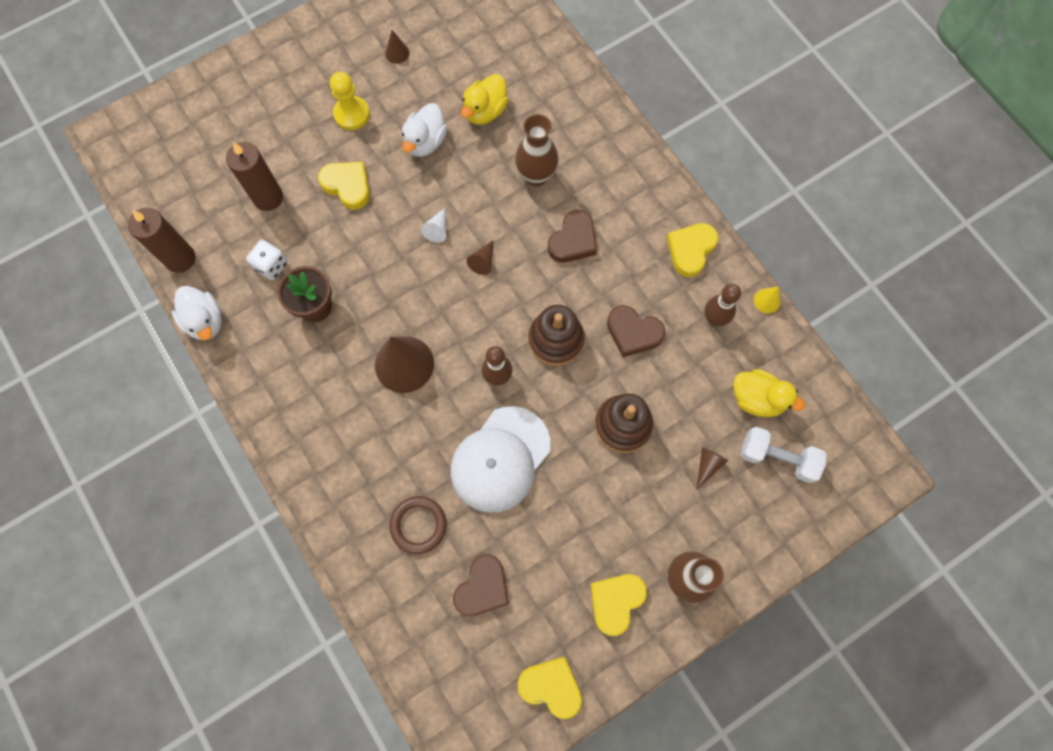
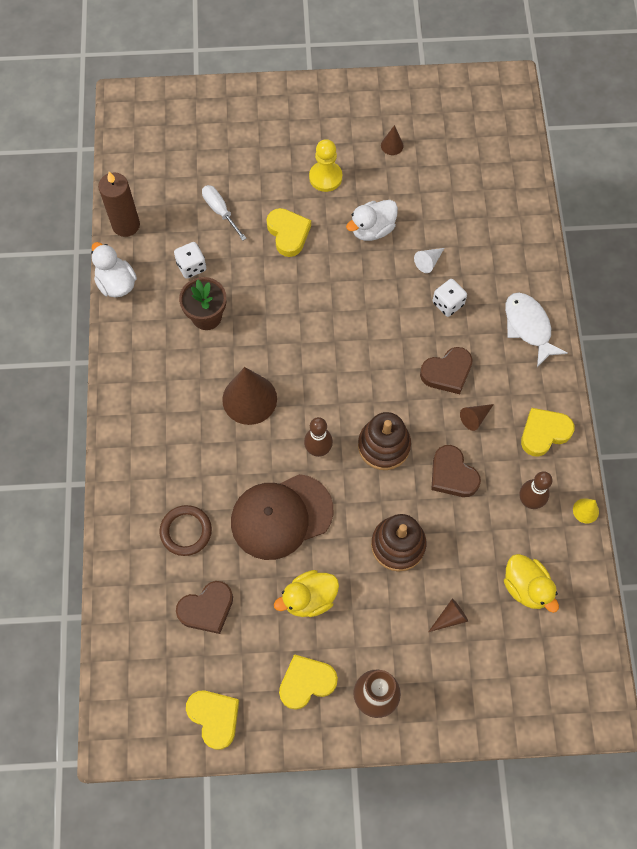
camera: 30 degrees right, 5 degrees down
(205, 321) = (116, 283): white duck -> white duck turned 150 degrees clockwise
(268, 197) = (220, 211): brown candle -> white screwdriver
(437, 229) = (340, 305): white cone -> white cone (428, 262)
(483, 261) = (362, 350): brown cone -> brown cone (475, 418)
(485, 111) = (437, 229): yellow duck -> yellow duck (309, 598)
(500, 459) = (281, 516): white cap -> brown cap
(536, 176) = (448, 303): brown vase -> white dice
(620, 160) = (528, 327): none -> white fish
(777, 458) = (514, 645): white dumbbell -> none

